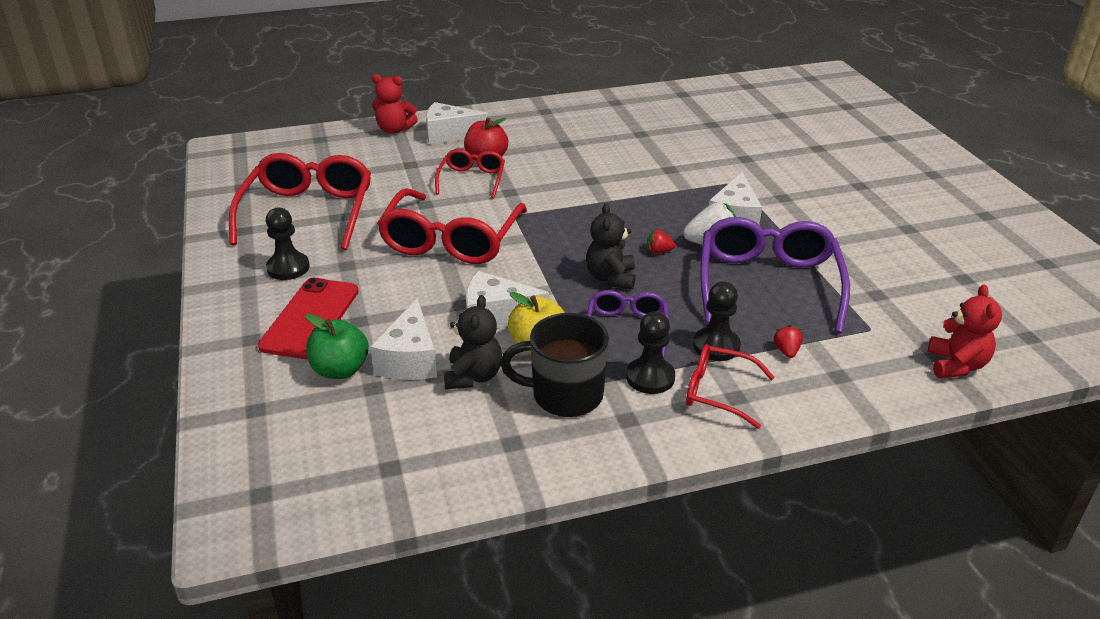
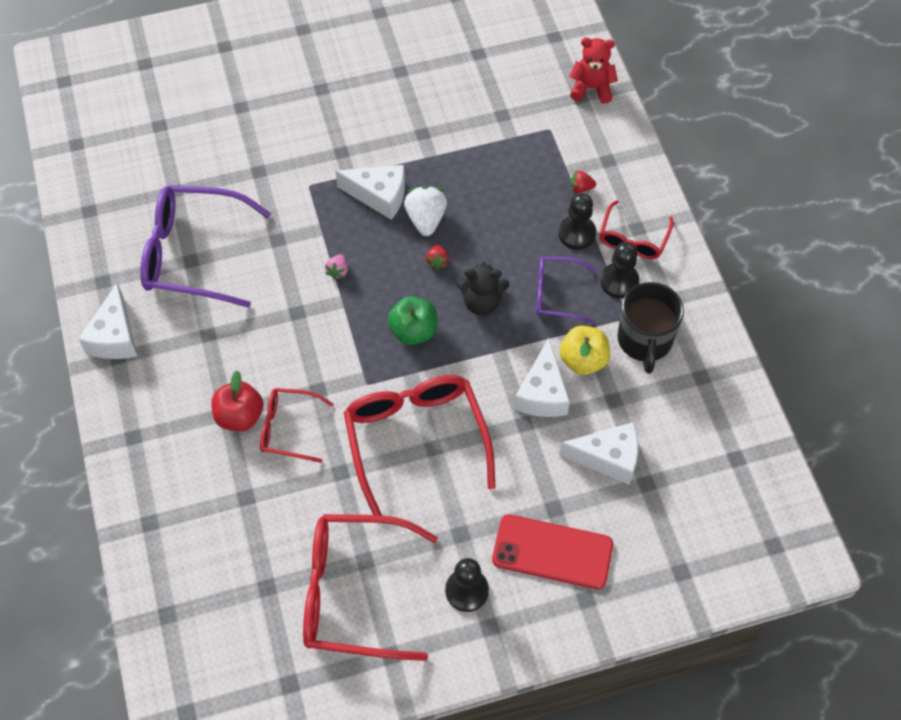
camera: 90 degrees left, 25 degrees up
(340, 370) = (625, 512): green apple -> green apple (413, 331)
(394, 130) = (151, 526): red teddy bear -> none
(449, 135) = (172, 460): white cheese -> white cheese (115, 336)
(451, 240) = (416, 440): red glasses -> red glasses turned 120 degrees counterclockwise
(473, 376) = (627, 407): black teddy bear -> none
(639, 198) = (338, 271): none -> pink strawberry
(768, 284) = (489, 186): purple glasses -> purple glasses (194, 254)

